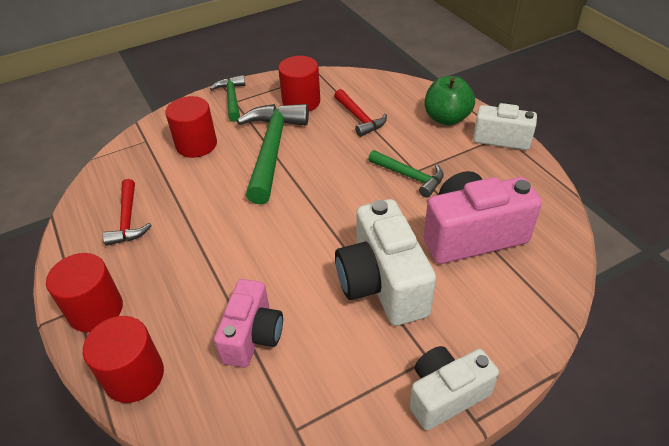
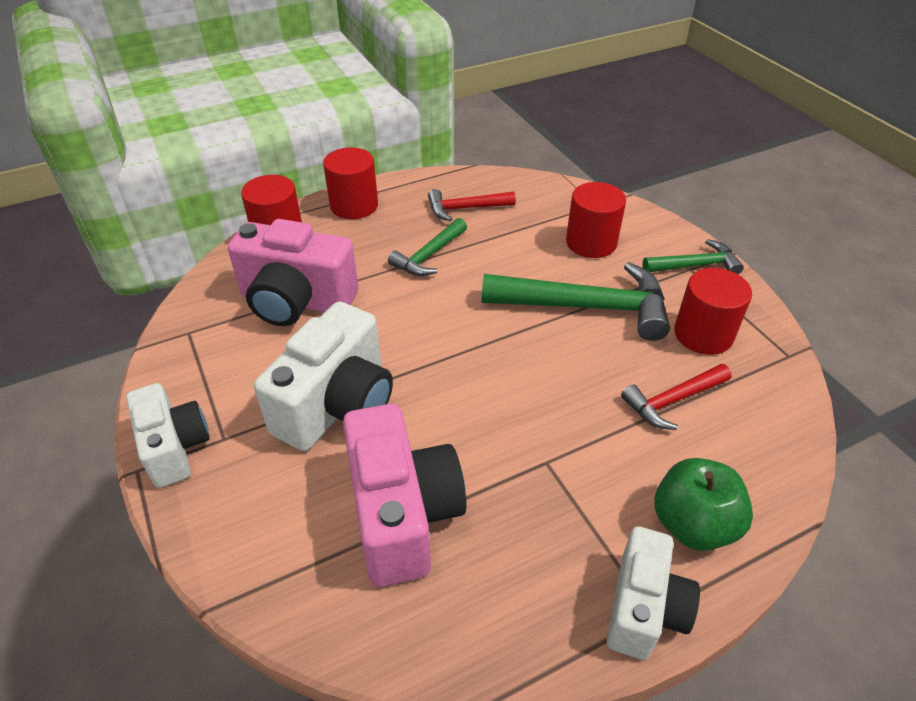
camera: 90 degrees right, 0 degrees up
(253, 336) = (296, 301): pink camera -> pink camera, size x1.54
(382, 284) = (337, 405): white camera -> white camera turned 135 degrees clockwise
(409, 176) = (532, 452): green hammer -> green hammer (429, 255)

